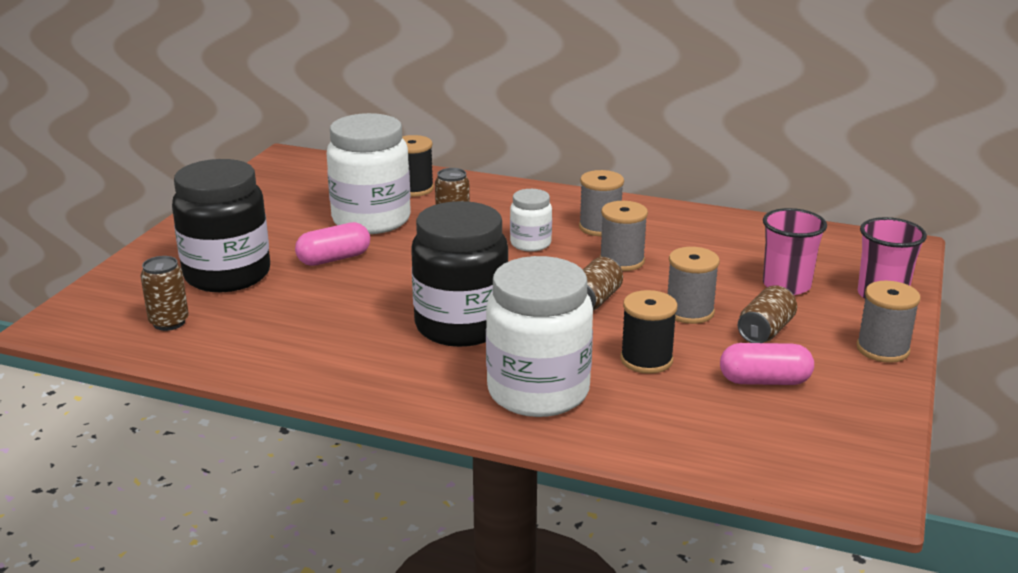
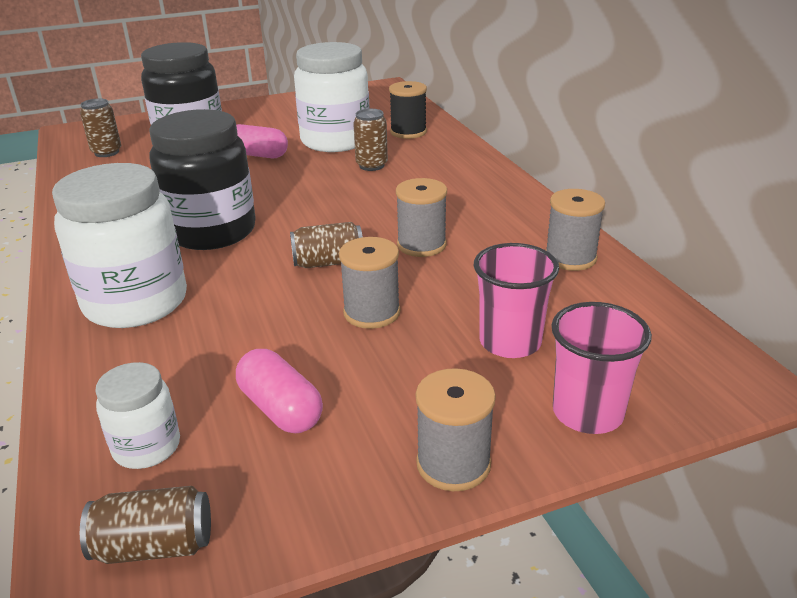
camera: 50 degrees right, 5 degrees up
(530, 243) = (390, 200): white jar -> white jar (147, 447)
(600, 227) = (469, 212): grey spool -> grey spool (570, 258)
(646, 360) = (249, 328): black spool -> none
(765, 331) = (390, 368): brown can -> brown can (155, 546)

